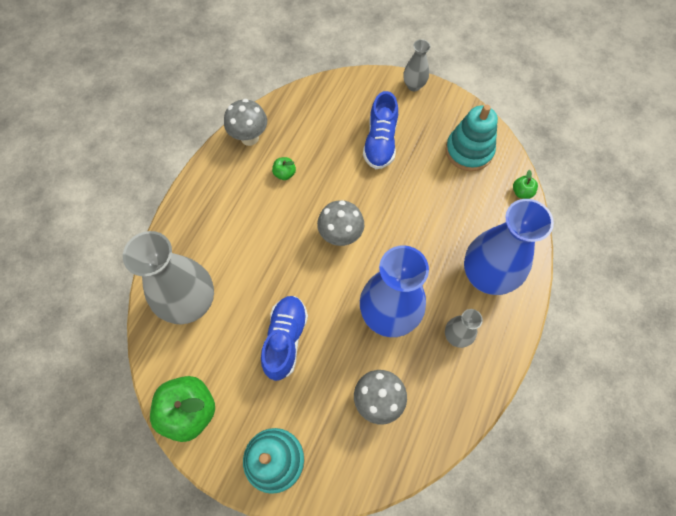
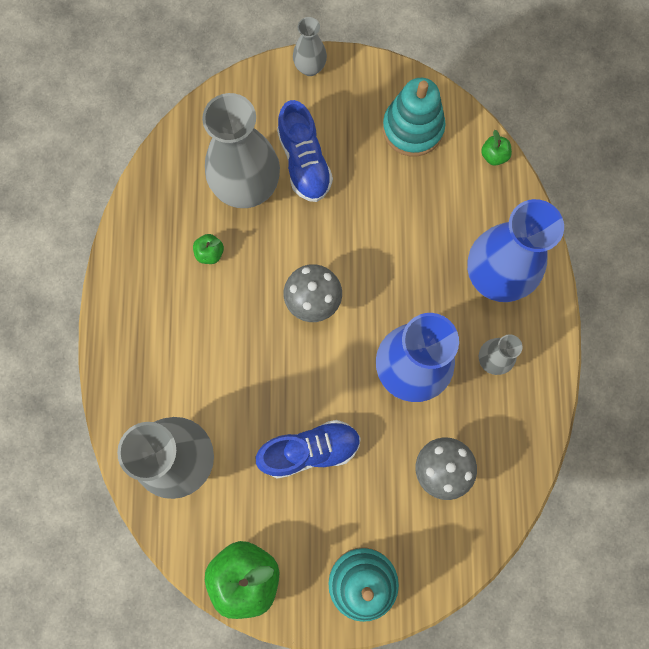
camera: 25 degrees left, 10 degrees up
(249, 138) = (143, 225): grey mushroom -> none
(285, 339) = (310, 450): blue shoe -> blue shoe turned 90 degrees clockwise
(332, 142) = (247, 187): none -> grey vase

